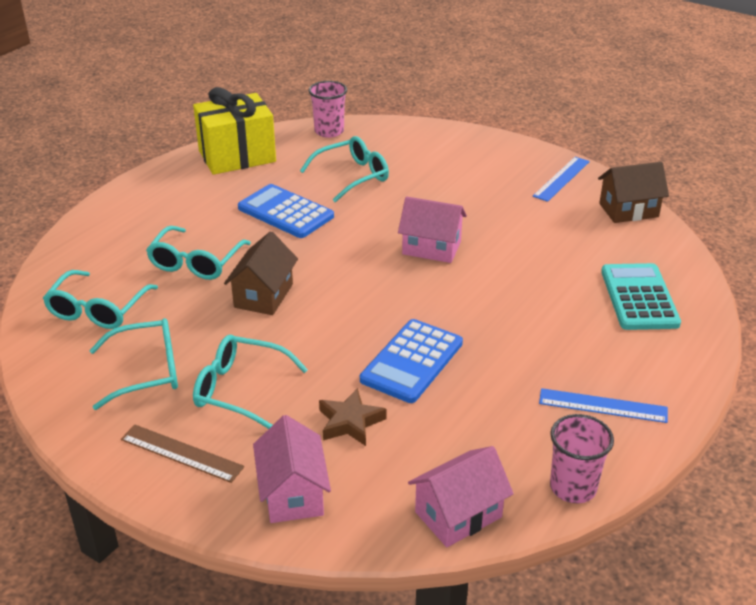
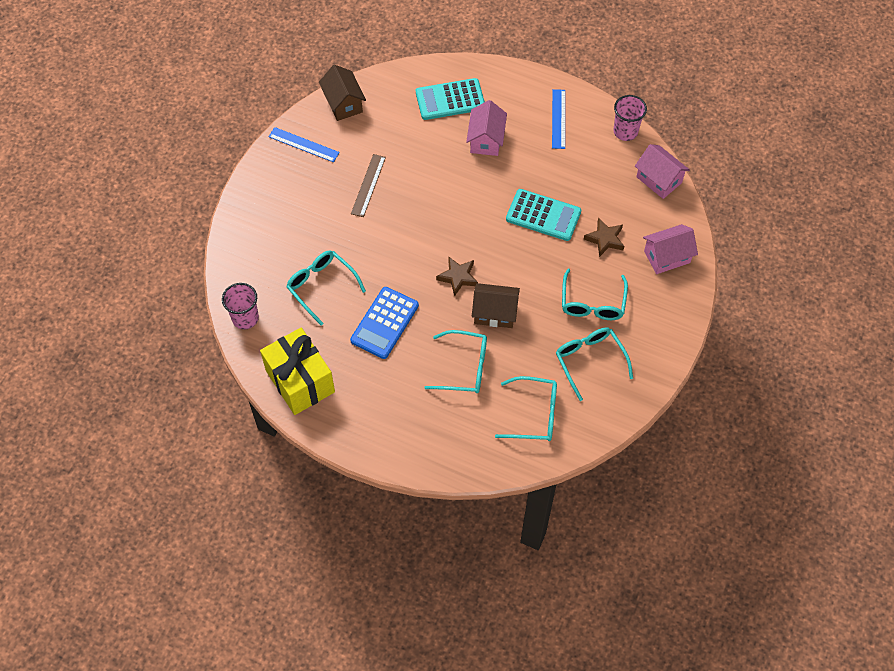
camera: 100 degrees left, 25 degrees up
(181, 453) = (653, 319): brown ruler -> brown ruler (368, 185)
(330, 272) = (458, 277): none -> brown star
(412, 361) = (543, 215): blue calculator -> turquoise calculator
(431, 248) = (415, 219): pink house -> pink house (486, 140)

